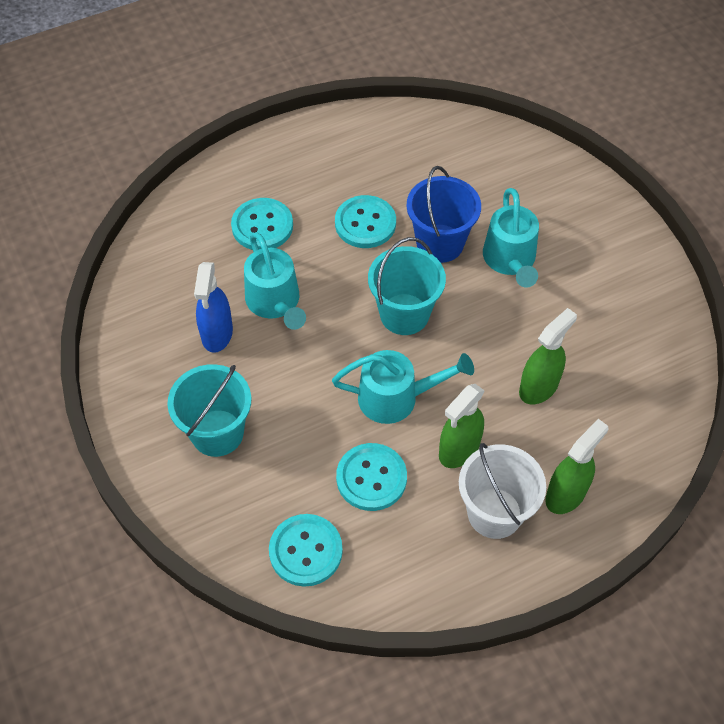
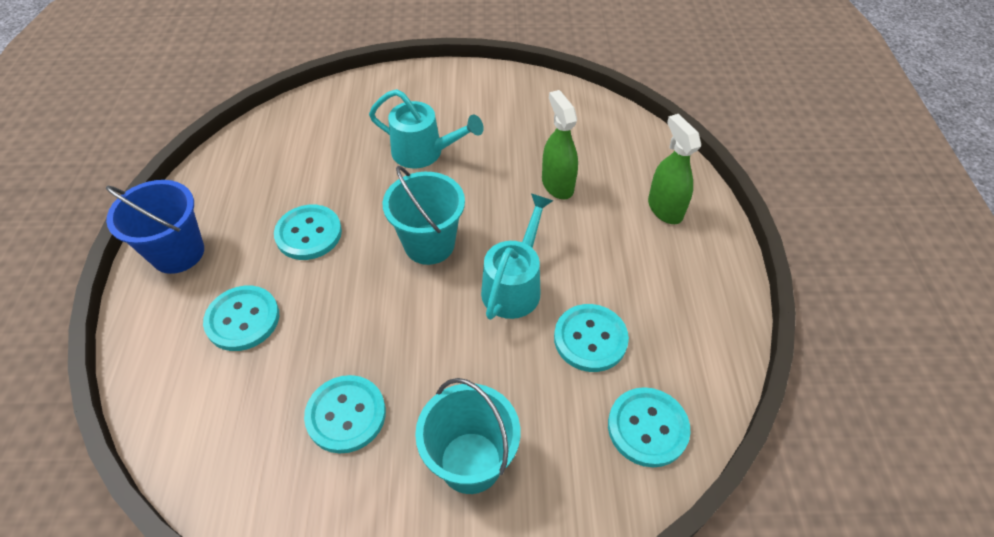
camera: 65 degrees left, 5 degrees down
(217, 334) = (346, 415): blue spray bottle -> turquoise button
(275, 303) = (346, 344): turquoise watering can -> none
(440, 243) = (372, 190): blue bucket -> blue bucket (178, 253)
(459, 450) = (591, 261): green spray bottle -> none
(494, 513) = (663, 261): white bucket -> none

